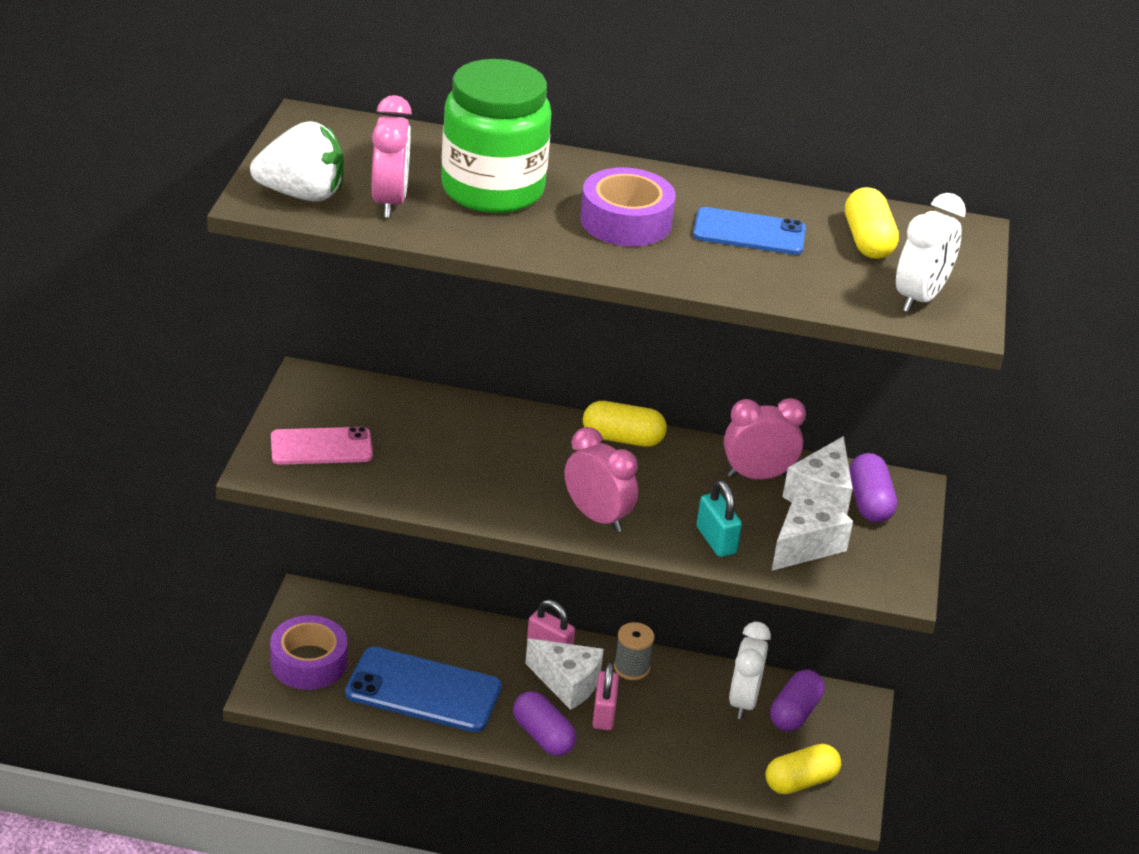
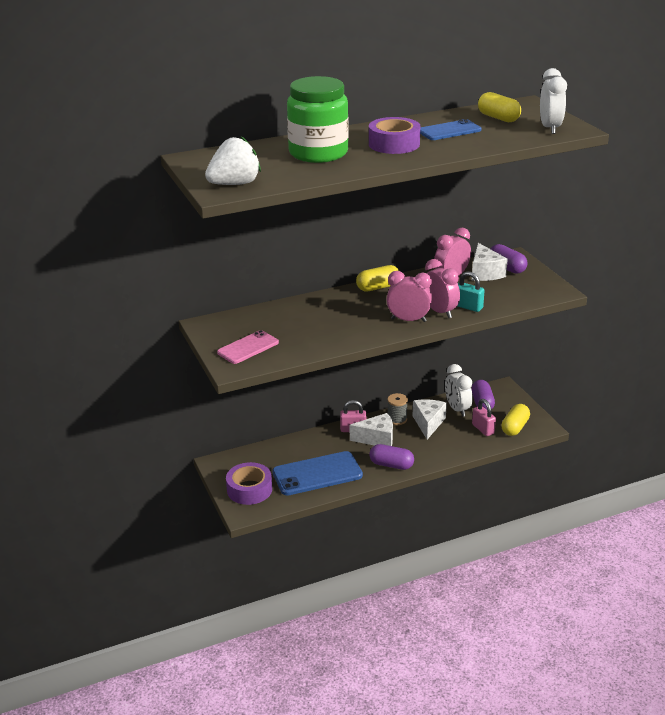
camera: 30 degrees left, 5 degrees down
(390, 202) = (280, 173): pink clock -> pink clock (440, 311)
(604, 714) = (406, 443): pink padlock -> pink padlock (483, 429)
(805, 545) = (504, 293): white cheese -> white cheese (428, 423)

